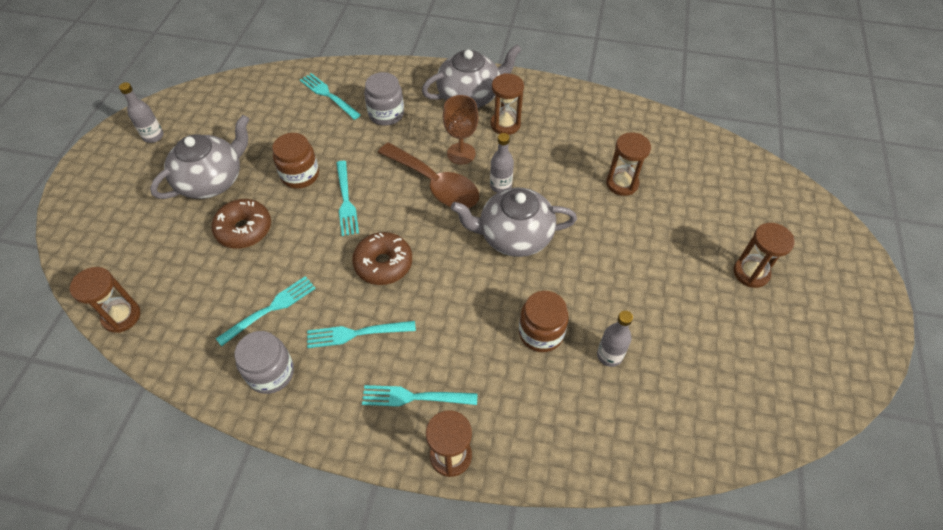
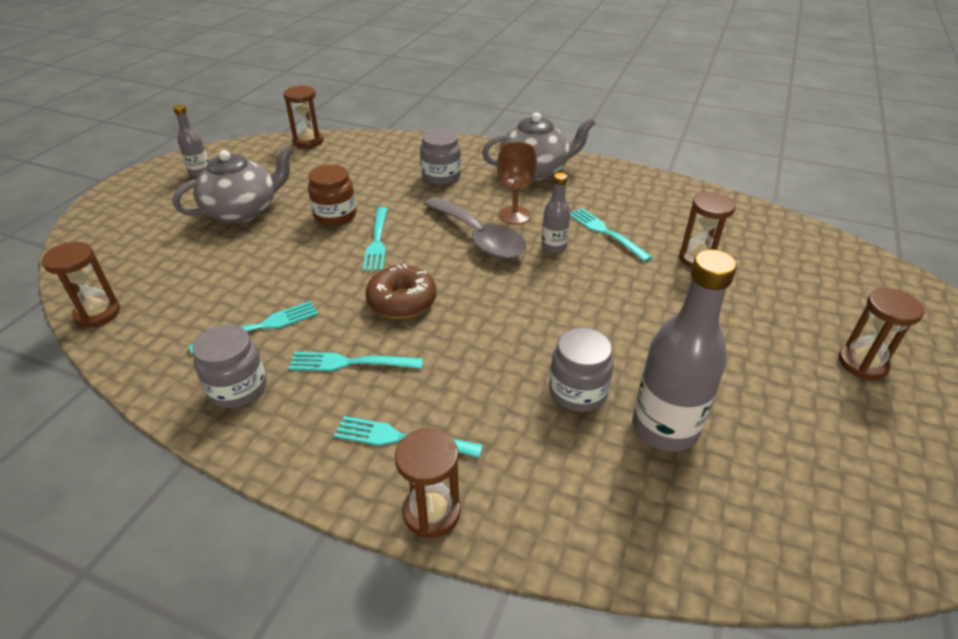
camera: 10 degrees right, 15 degrees down
(244, 229) = (259, 254): brown donut -> none
(328, 95) = (386, 157): turquoise fork -> turquoise fork (606, 233)
(435, 184) = (479, 238): brown spoon -> grey spoon
(505, 124) = (569, 196): brown hourglass -> brown hourglass (308, 141)
(514, 236) = (561, 293): grey teapot -> none
(541, 333) = (577, 392): brown jar -> grey jar
(609, 355) = (665, 428): grey bottle -> grey bottle, size x1.92

